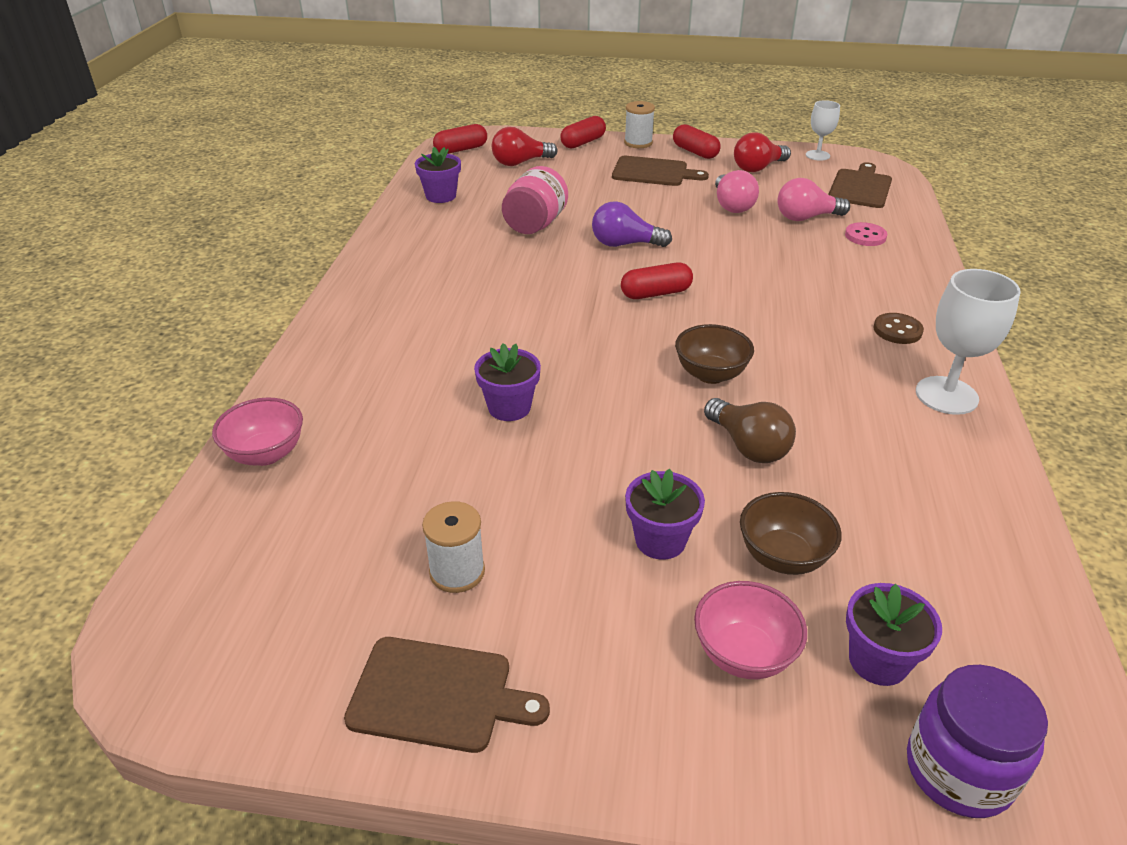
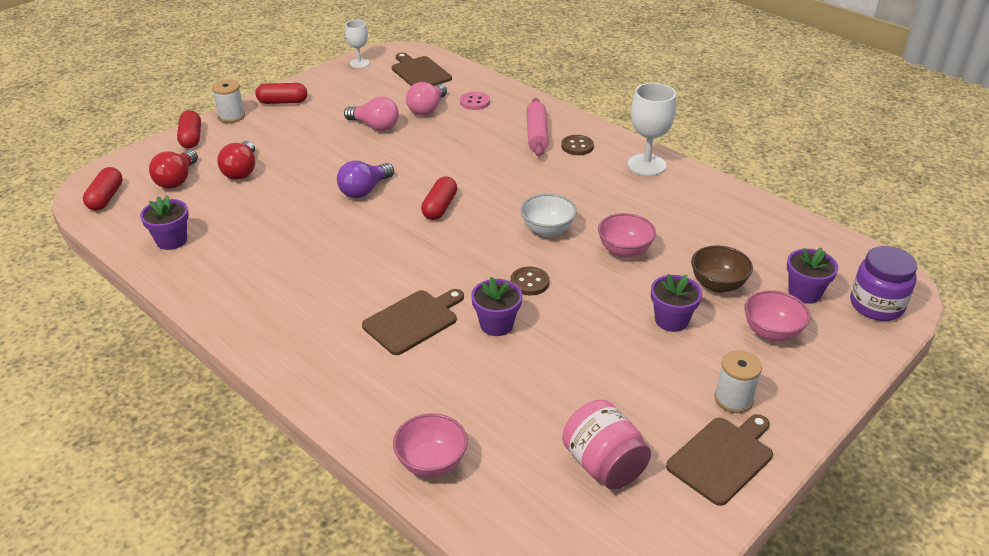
camera: 55 degrees left, 0 degrees up
(457, 572) = (632, 411): white spool -> white spool (733, 399)
(535, 225) = (284, 215): pink jar -> pink jar (603, 465)
(603, 400) = (529, 282): none -> brown button
(653, 172) = (284, 132): brown cutting board -> brown cutting board (413, 321)
(710, 374) = (547, 230): brown bowl -> white bowl
(748, 446) = (624, 250): brown light bulb -> pink bowl
(758, 168) = (342, 91): red light bulb -> red light bulb (241, 171)
(874, 295) = (537, 134): none -> pink rolling pin

